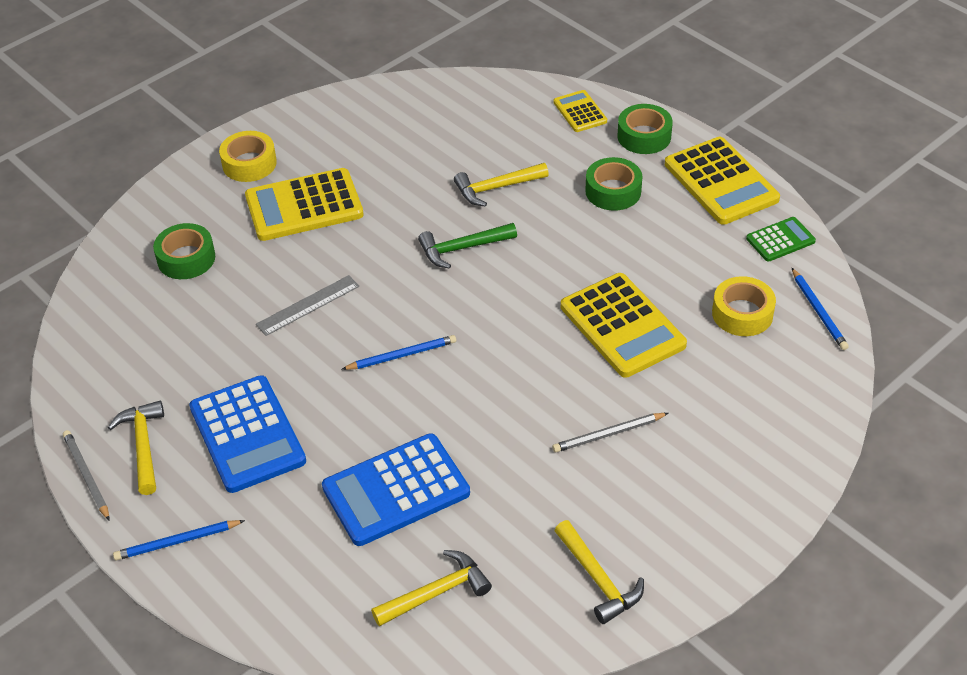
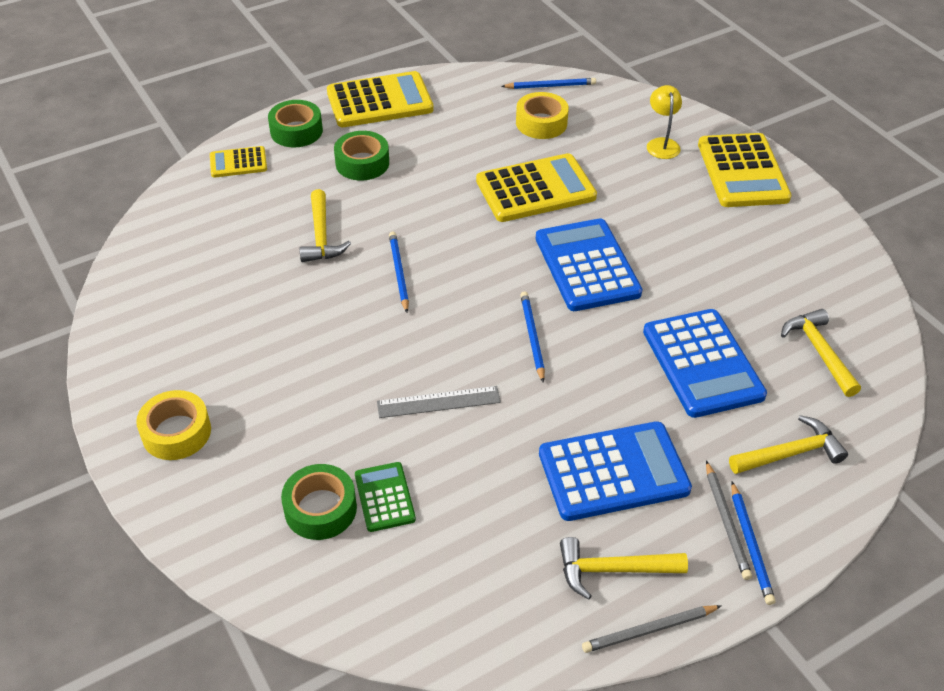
camera: 80 degrees left, 0 degrees up
(304, 206) = (277, 389): yellow calculator -> yellow calculator (742, 171)
(308, 305) = (438, 402): grey ruler -> grey ruler turned 75 degrees counterclockwise
(463, 248) = (398, 272): green hammer -> blue pencil
(514, 383) = (587, 266): none -> blue calculator
(598, 579) = (808, 253): yellow hammer -> yellow hammer (790, 453)
(608, 434) = (658, 220): grey pencil -> grey pencil (726, 522)
(751, 425) = (661, 144): none -> yellow lamp
(780, 240) = (464, 86): green calculator -> green calculator (384, 497)

